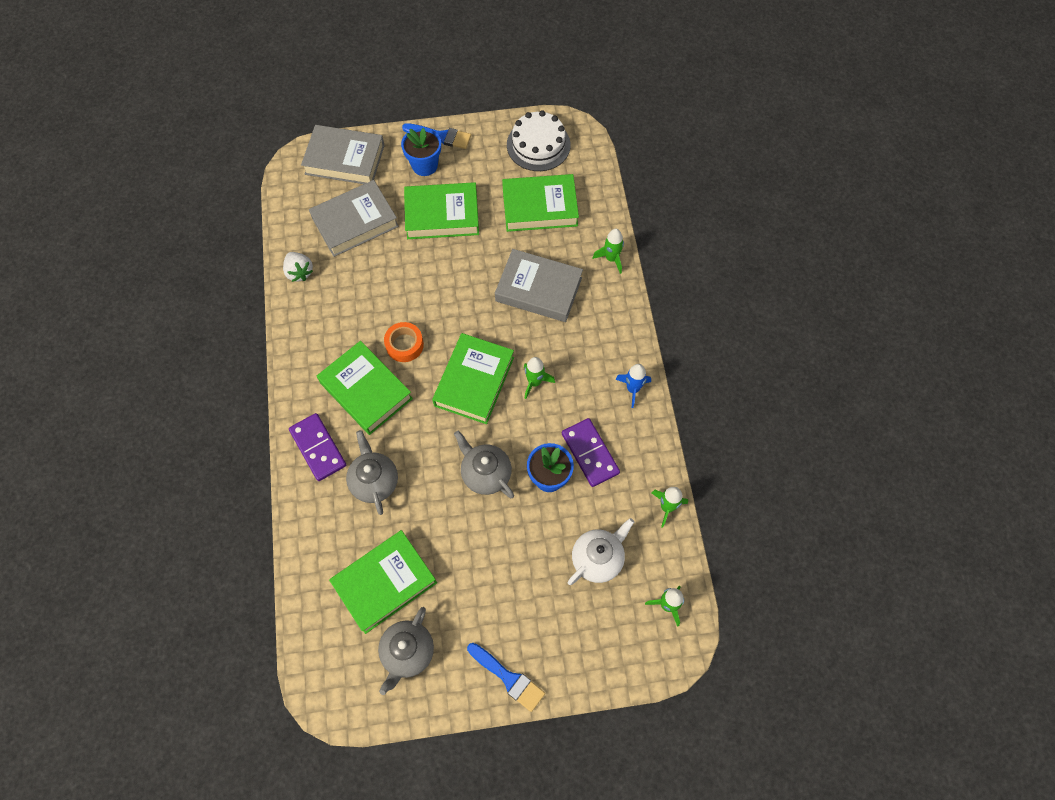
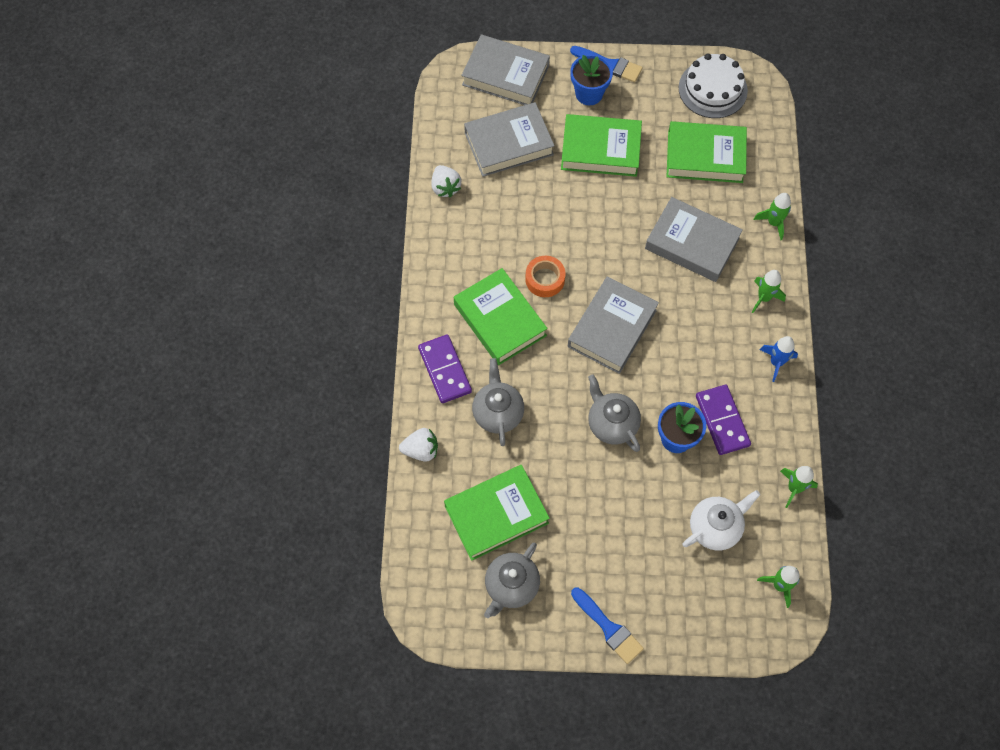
camera: 10 degrees right, 0 degrees up
(303, 531) = (421, 450): none -> white strawberry
(474, 381) = (612, 328): green book -> grey book
(534, 382) = (674, 339): green rocket -> green rocket (763, 298)

